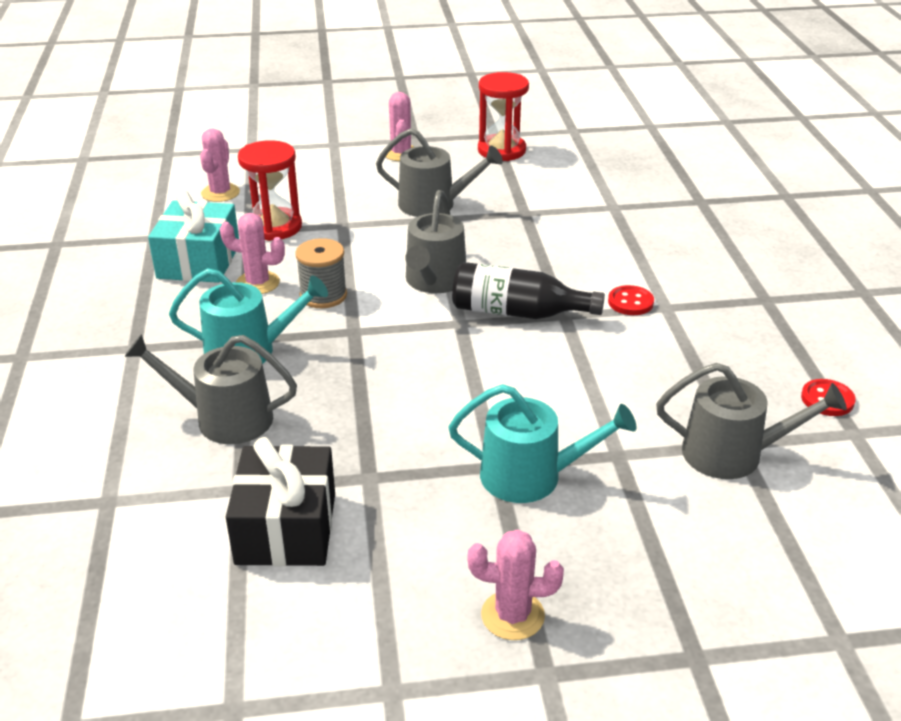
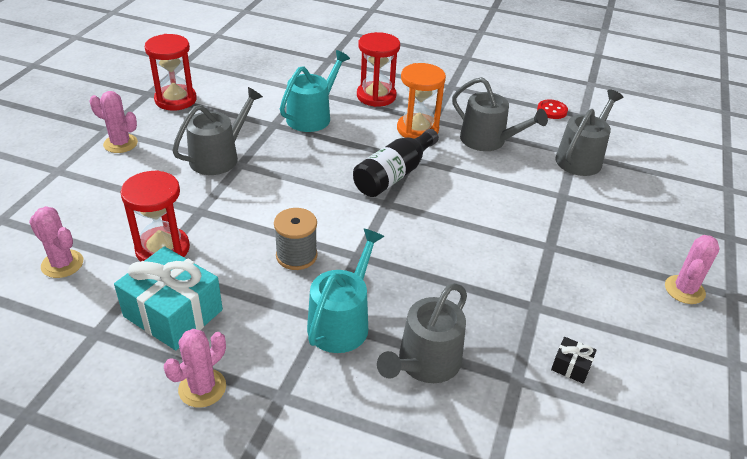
camera: 65 degrees left, 5 degrees up
(257, 283) = (244, 286): pink cactus -> pink cactus (202, 388)
(286, 528) = (571, 366): black gift -> black gift, size x0.44
(434, 281) = (325, 195): grey watering can -> grey watering can (488, 140)
(531, 476) = (567, 236): turquoise watering can -> turquoise watering can (312, 116)
(630, 302) = (417, 129): red button -> orange hourglass
(665, 254) = (376, 96): none -> red hourglass

